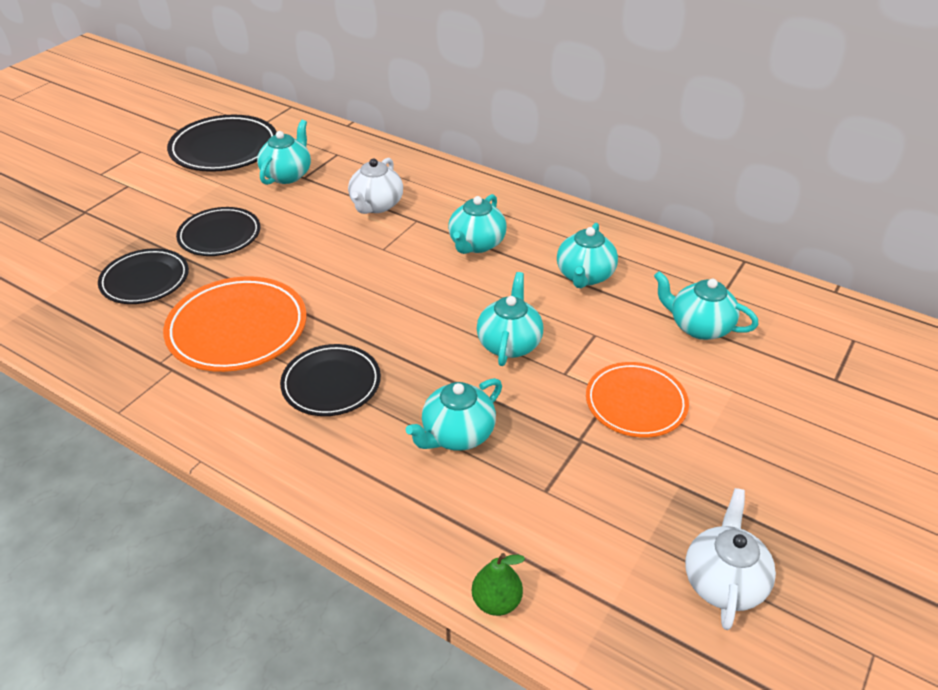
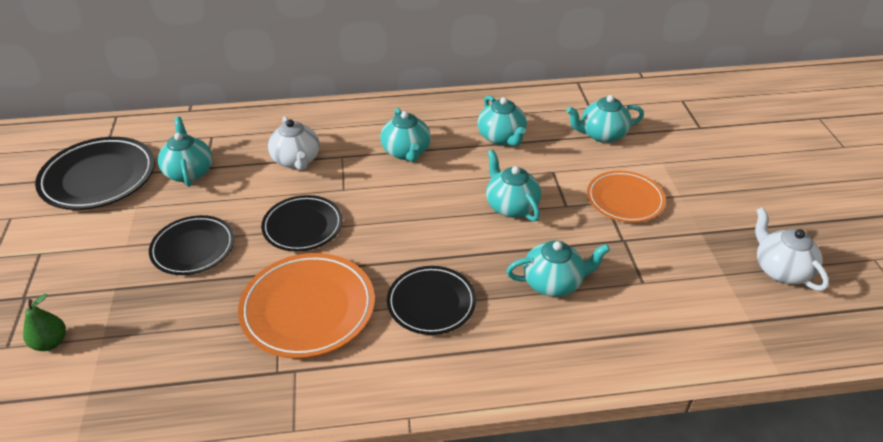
camera: 40 degrees left, 0 degrees up
(145, 280) = (172, 319): black plate -> black plate (303, 226)
(457, 434) = (553, 283): turquoise teapot -> turquoise teapot turned 105 degrees counterclockwise
(496, 601) = (698, 364): green pear -> green pear (50, 343)

